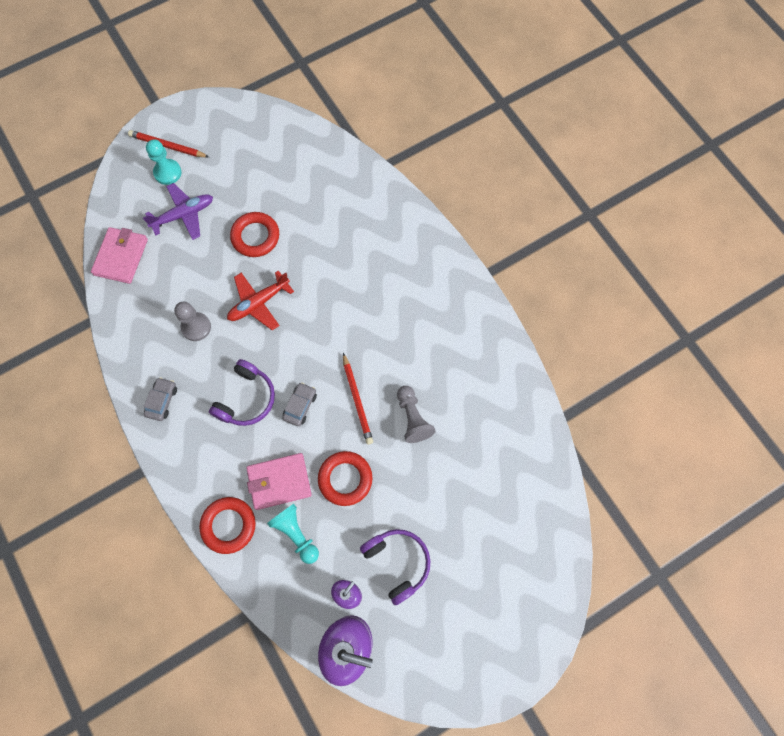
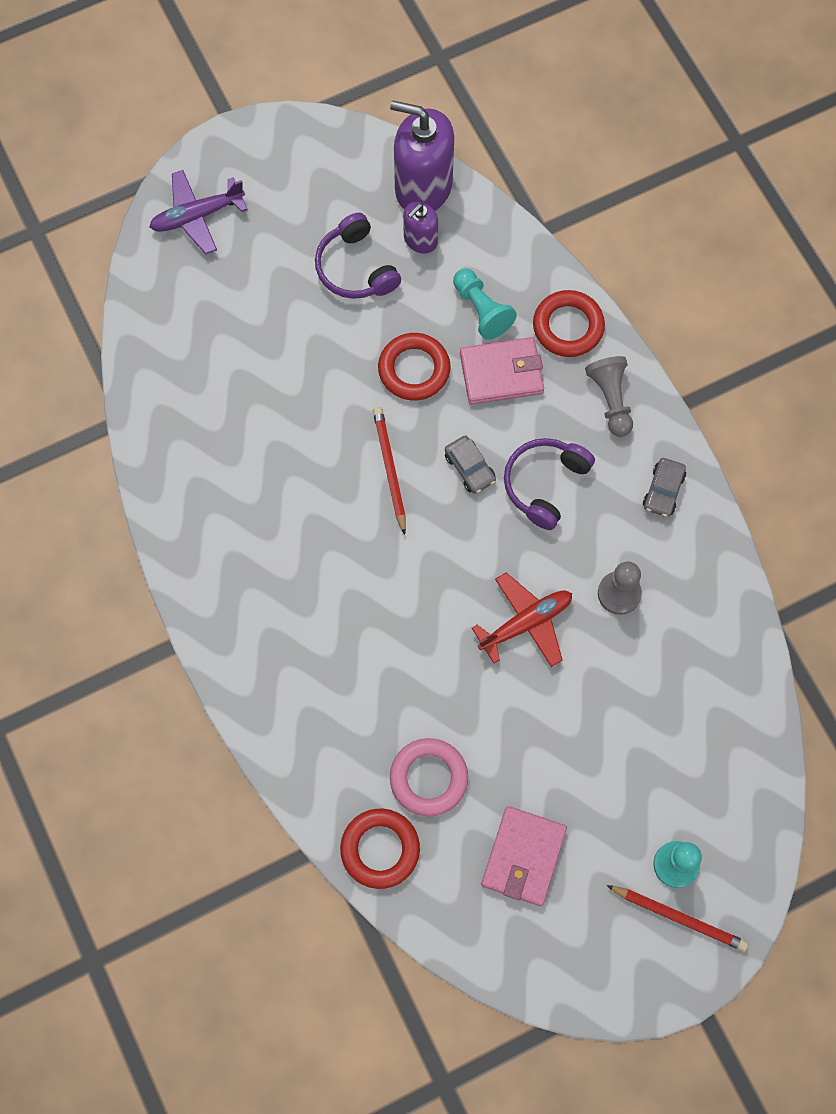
camera: 175 degrees left, 0 degrees up
(121, 257) = (740, 716): pink wallet -> pink wallet (523, 857)
(183, 215) = (645, 782): purple plane -> purple plane (197, 216)
(255, 237) = (529, 733): red ring -> red ring (380, 849)
(300, 406) = (470, 468): grey car -> grey car turned 60 degrees counterclockwise
(317, 207) = (428, 778): none -> pink ring
(412, 418) = (315, 439): grey pawn -> grey pawn (610, 400)

